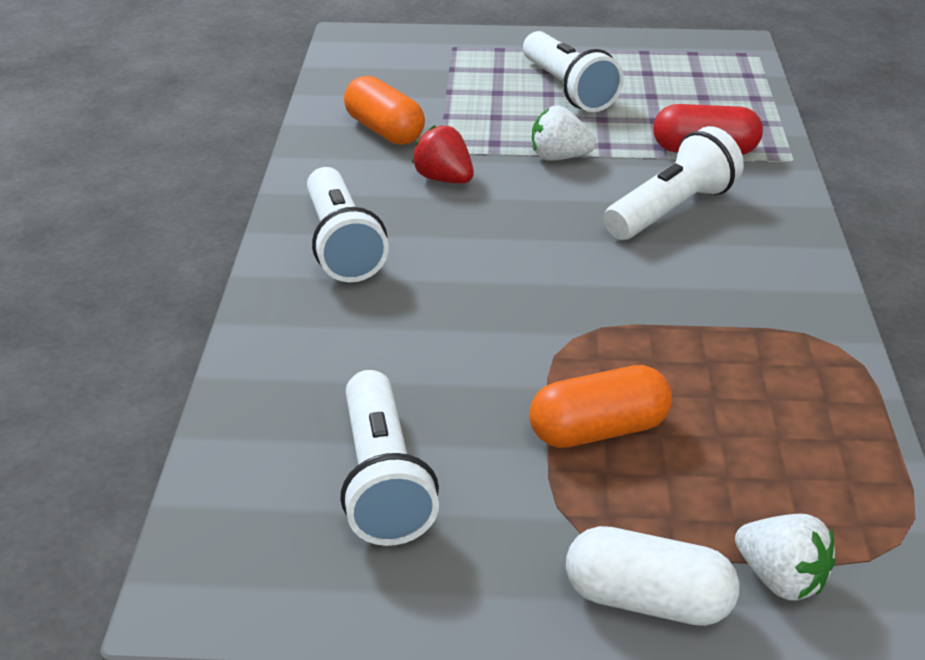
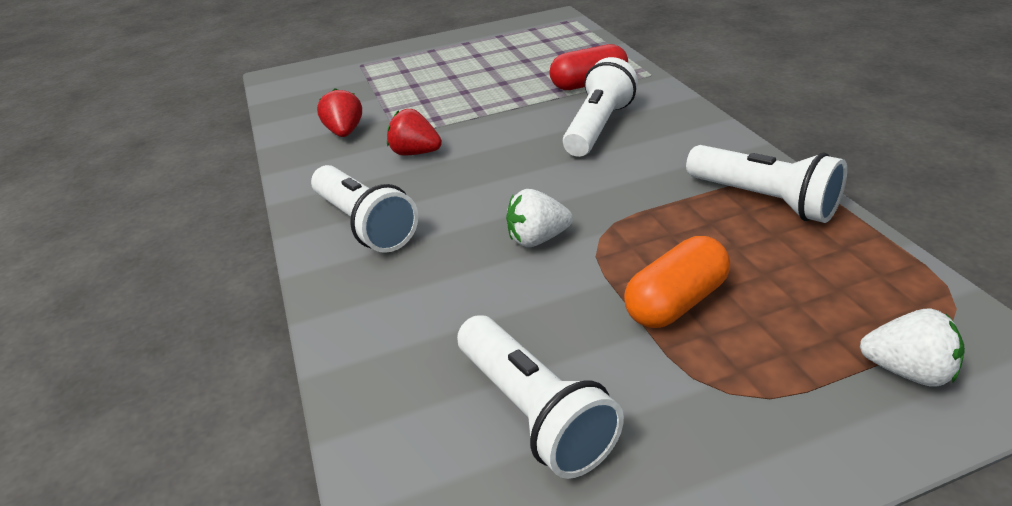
camera: 20 degrees left, 0 degrees up
(384, 131) = (344, 132): orange capsule -> red strawberry
(559, 157) = (491, 115): white strawberry -> white strawberry (537, 239)
(568, 89) = (464, 71): white flashlight -> white flashlight (763, 200)
(647, 600) = (830, 432): white capsule -> none

